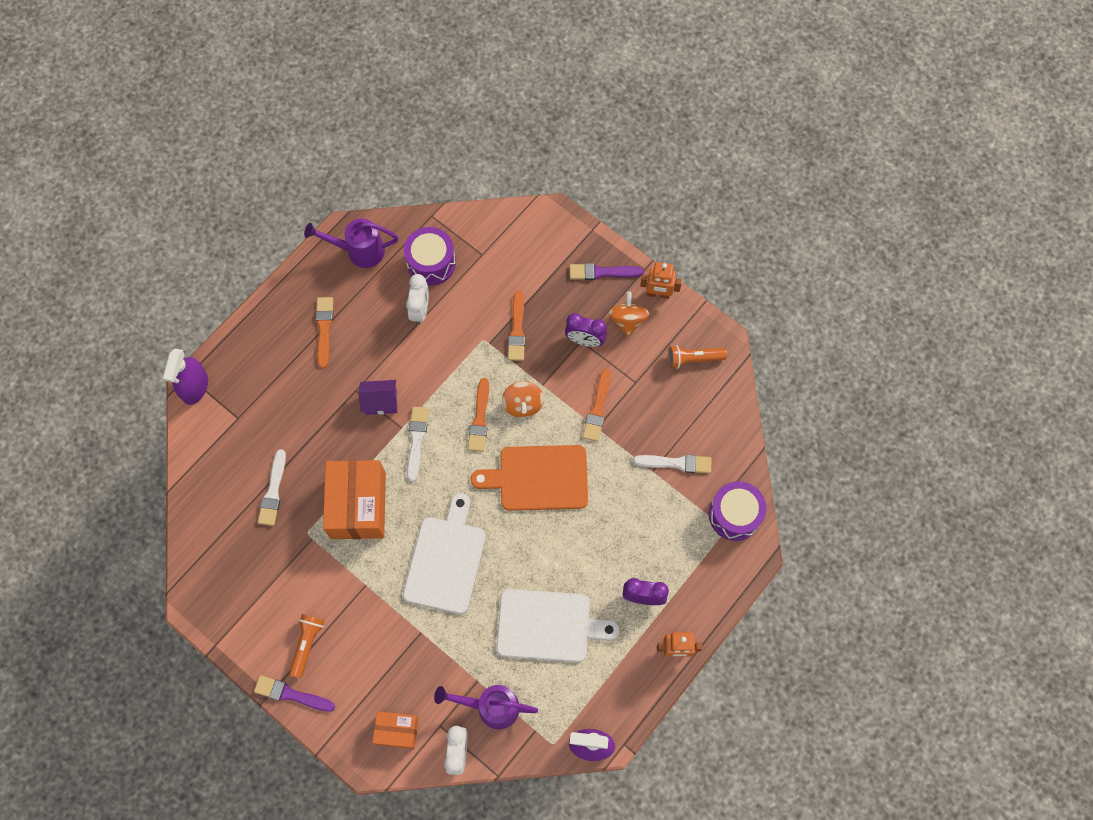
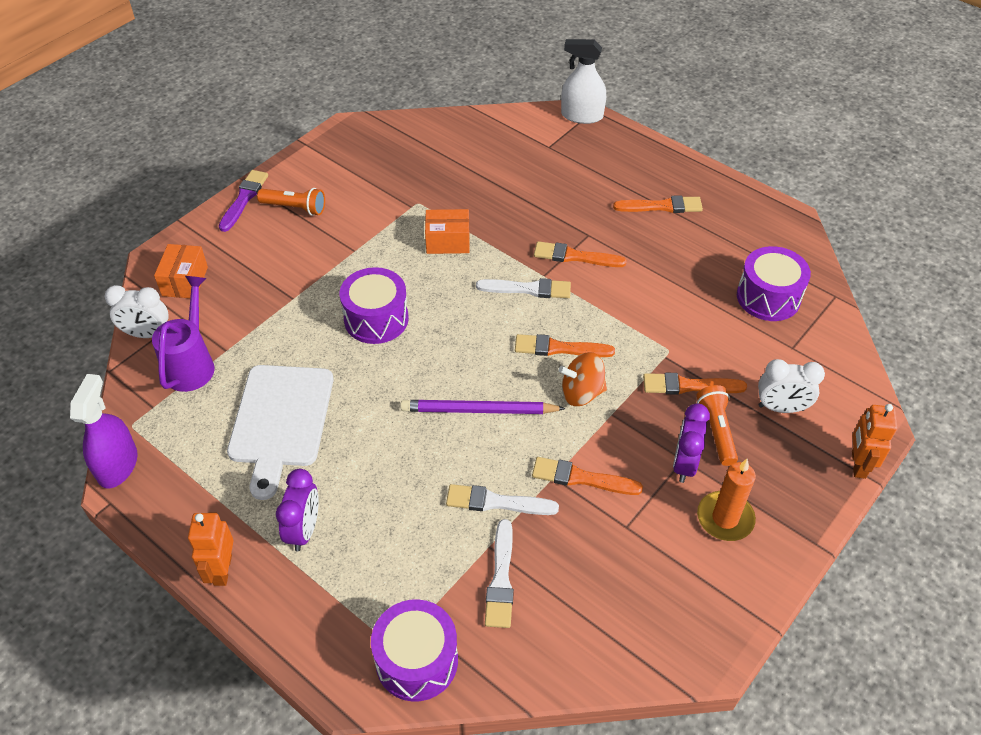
camera: 90 degrees right, 20 degrees down
(195, 386) = (582, 116): purple spray bottle -> white spray bottle
(273, 491) = (466, 176): white brush -> white brush (496, 502)
(358, 505) = (448, 241): orange box -> orange box, size x0.54
(359, 251) = (768, 232): purple watering can -> none
(381, 402) = (575, 256): purple house -> orange brush
(420, 310) = (700, 288): white clock -> white clock (781, 408)
(446, 560) = (376, 319): white cutting board -> purple drum
(539, 478) = (479, 410): orange cutting board -> purple pencil
(602, 272) = (797, 486): purple brush -> none
(627, 320) = (725, 518): orange spinning top -> orange candle
(658, 294) = (776, 561): orange robot -> orange robot (858, 464)
(693, 359) = (673, 609): orange flashlight -> orange flashlight (716, 430)

